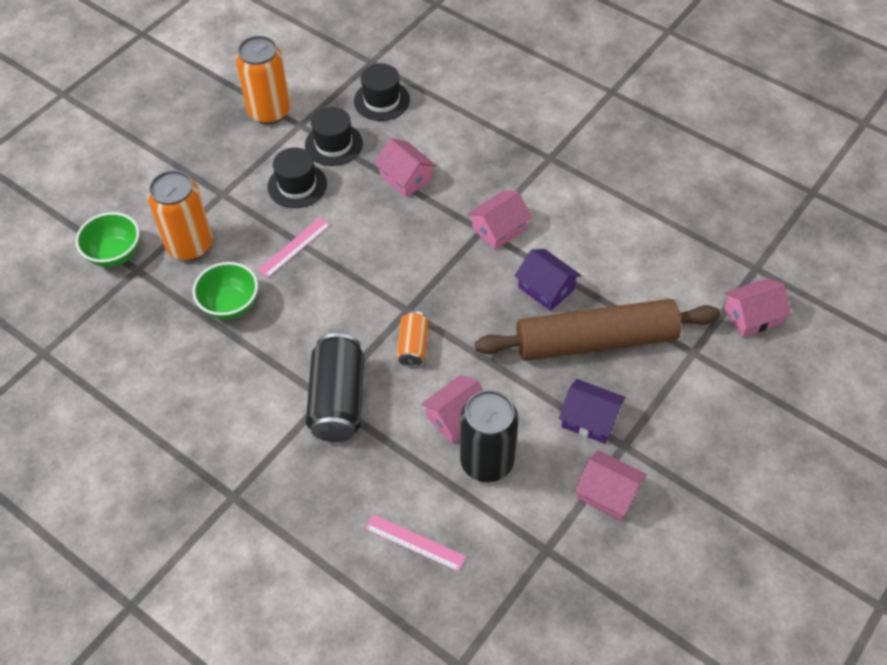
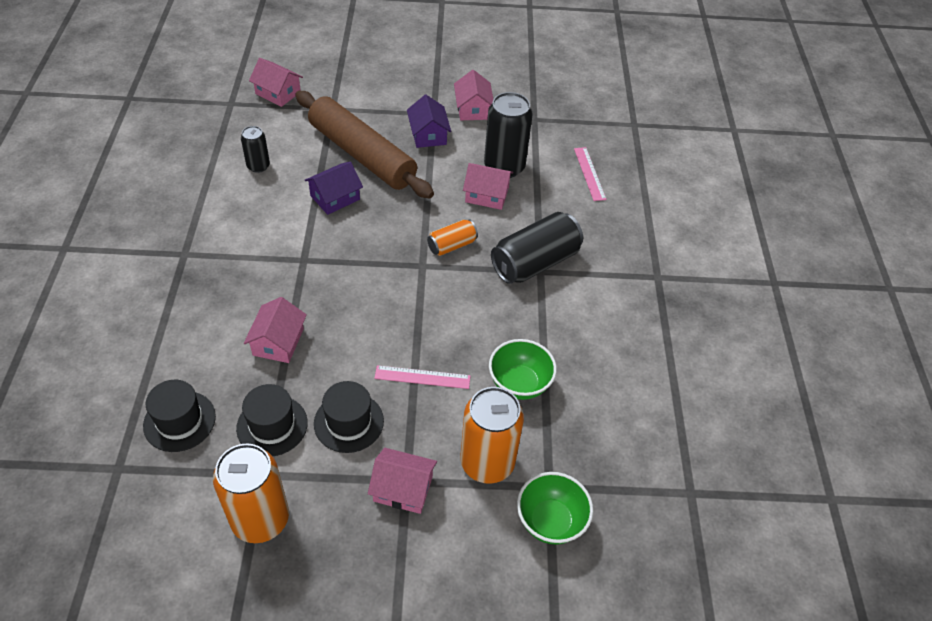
camera: 130 degrees left, 5 degrees down
(499, 229) = (294, 250): pink house -> pink house (403, 488)
(546, 288) = (335, 197): purple house -> purple house turned 45 degrees clockwise
(634, 250) = (258, 166): none -> black can

